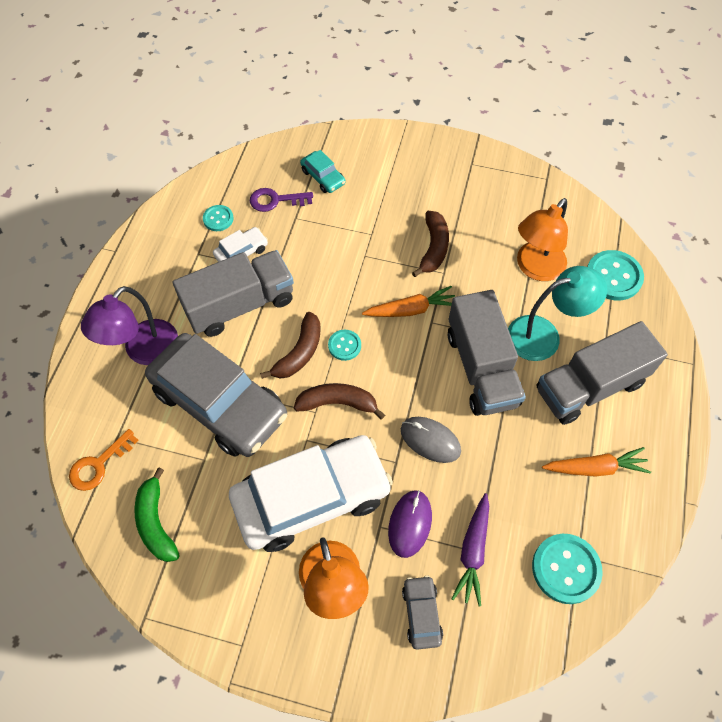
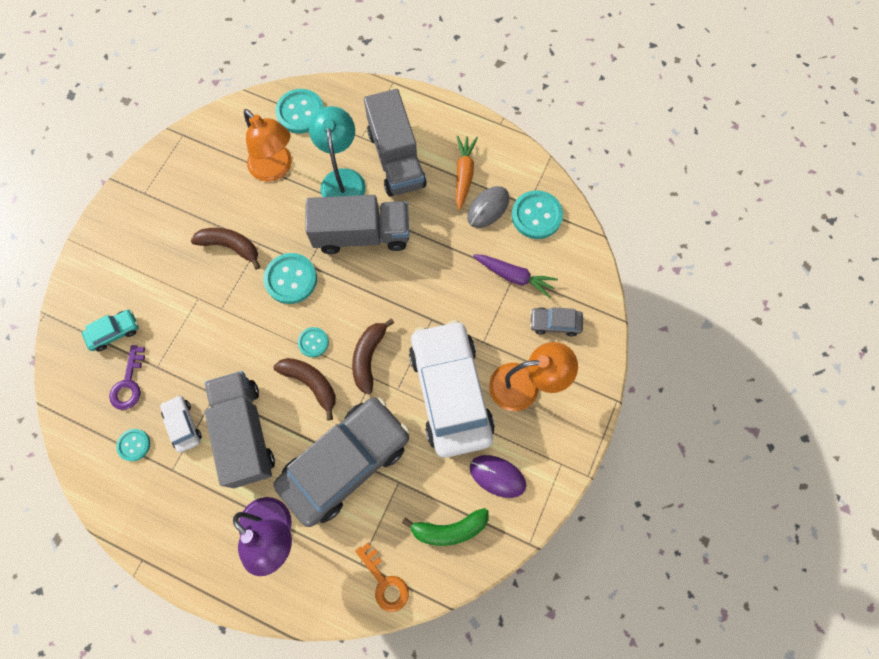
camera: 80 degrees left, 10 degrees up
(410, 524) = (485, 318): purple mouse -> purple mouse (497, 476)
(411, 310) = (291, 279): orange carrot -> turquoise button
(430, 440) = (418, 288): grey mouse -> grey mouse (488, 208)

